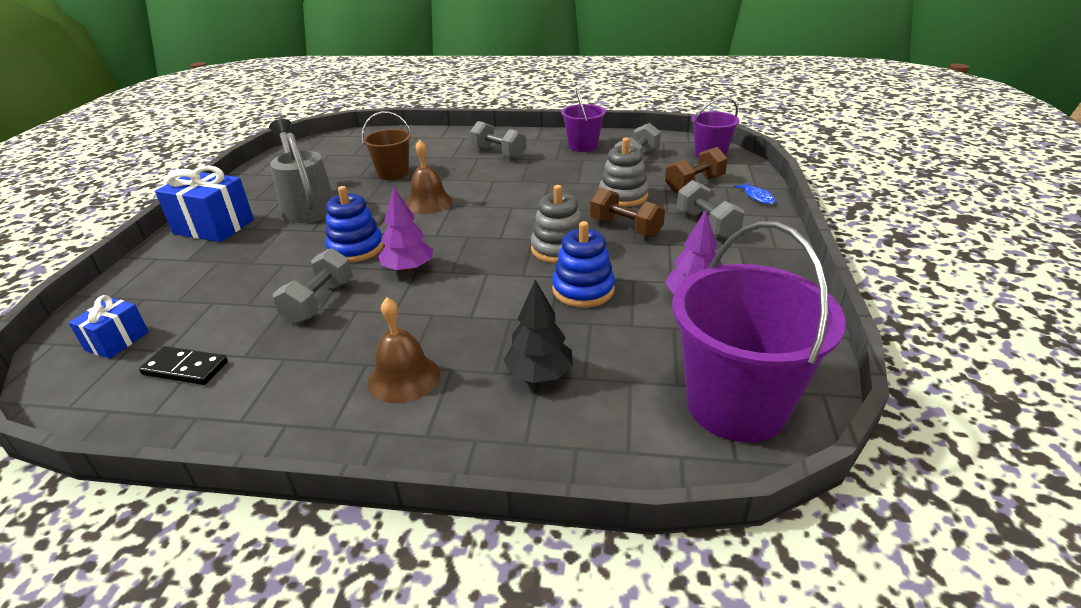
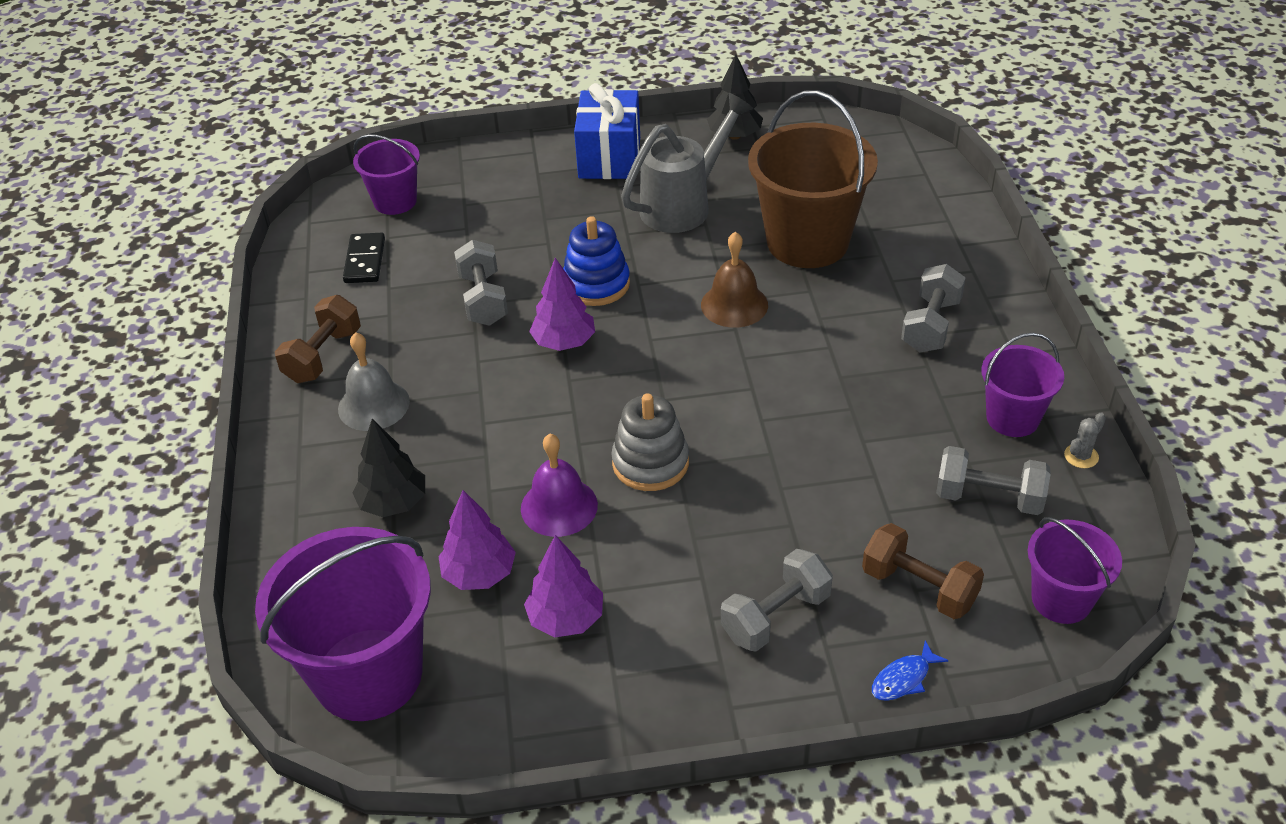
camera: 75 degrees right, 10 degrees up
(117, 341) = (395, 201): blue gift -> purple bucket
(257, 180) = (735, 135): none -> black tree
(319, 302) = (483, 299): grey dumbbell -> grey dumbbell turned 75 degrees clockwise
(393, 173) = (807, 242): brown bucket -> brown bucket, size x1.80
(404, 378) = (373, 405): brown bell -> grey bell
(583, 290) = (559, 506): blue stacking toy -> purple bell
(618, 137) = (1081, 456): none -> grey cactus
(623, 196) = (836, 502): grey stacking toy -> none
(625, 228) = (732, 522): brown dumbbell -> brown dumbbell (323, 356)
(639, 333) = (479, 574): none -> purple tree

